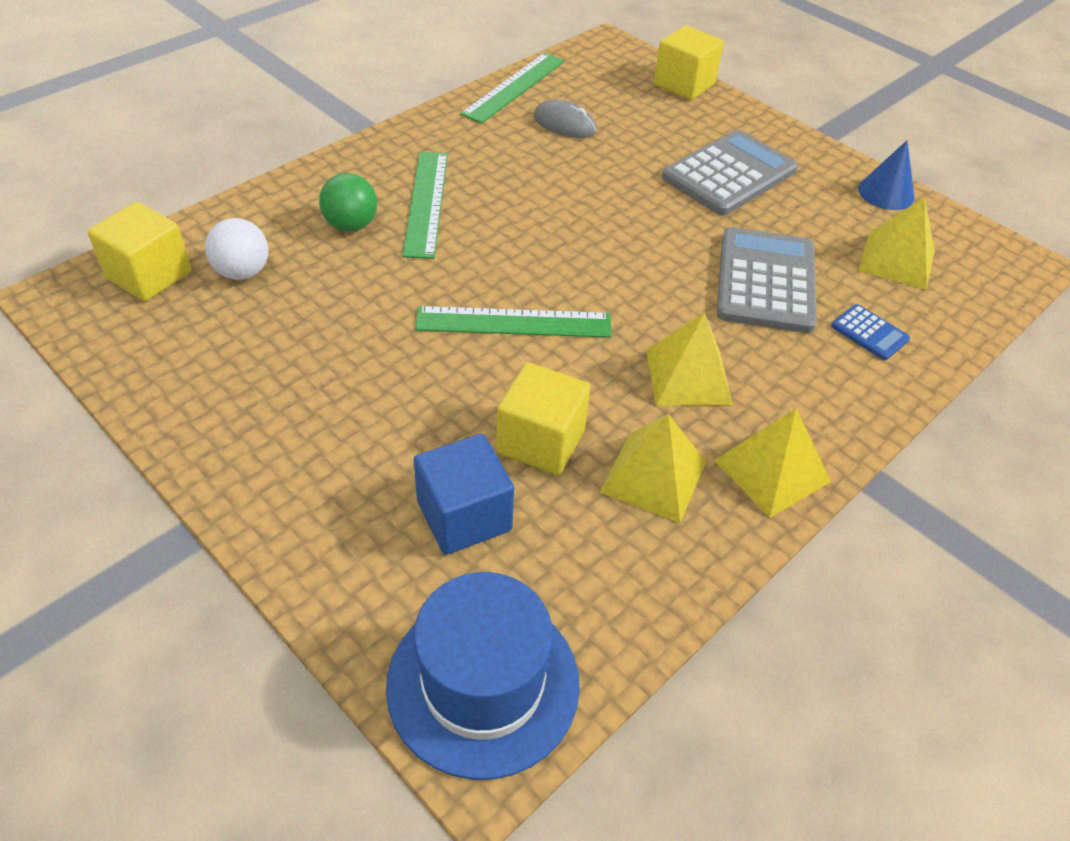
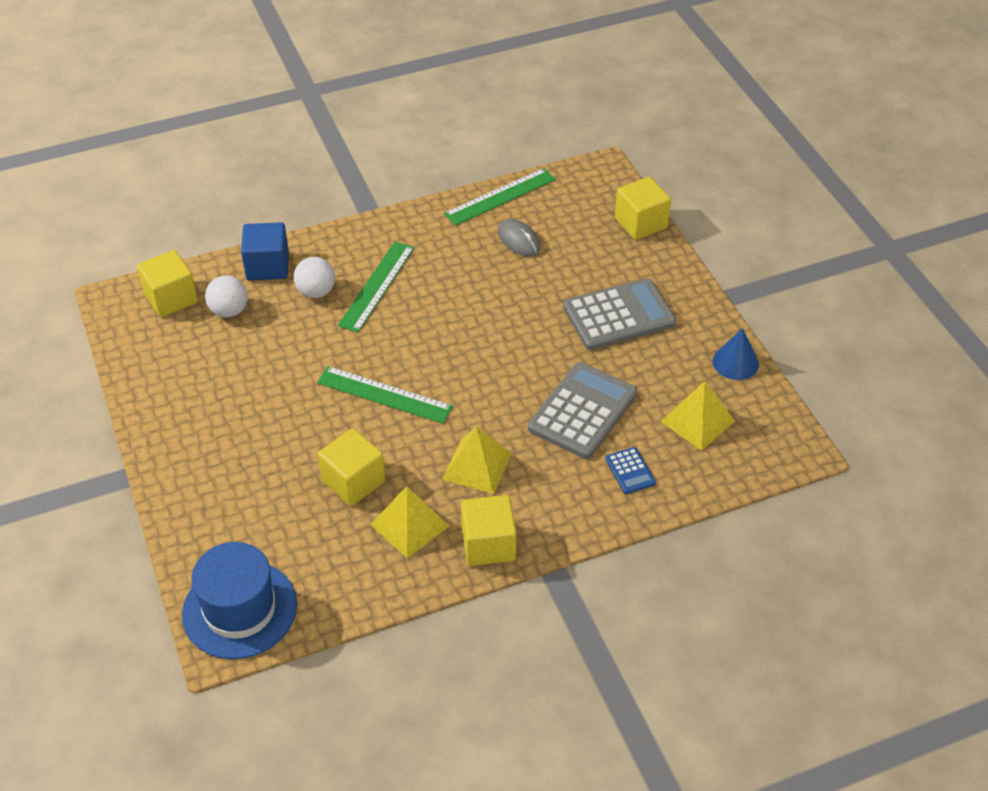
camera: 25 degrees right, 0 degrees up
(351, 225) = (316, 292): green ball -> white ball
(464, 516) = (281, 513): blue cube -> blue cube (268, 266)
(771, 470) = (488, 544): yellow pyramid -> yellow cube

